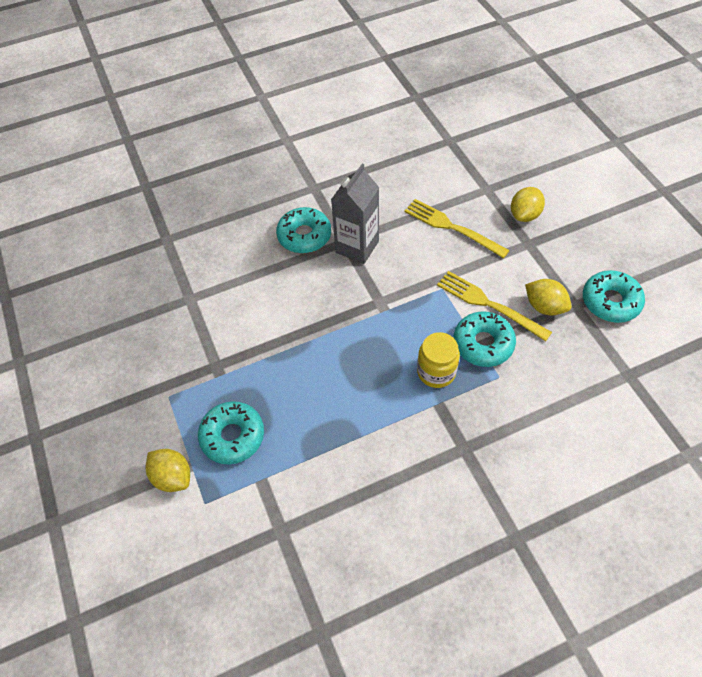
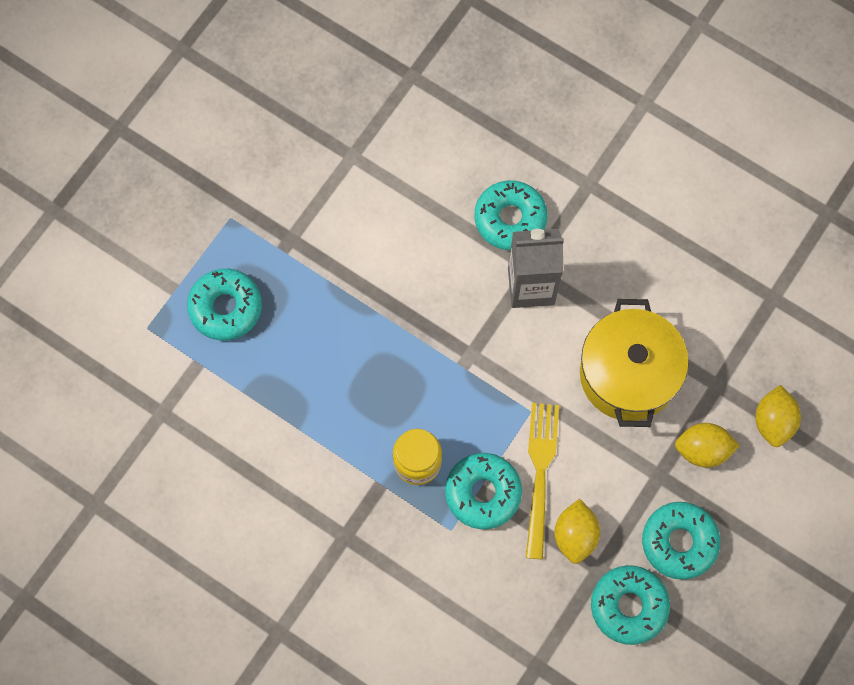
camera: 55 degrees right, 15 degrees up
(173, 477) = (154, 281): yellow lemon -> yellow lemon (773, 422)
(451, 227) = (628, 374): yellow fork -> yellow pot
(580, 255) = (679, 542): none -> turquoise donut

